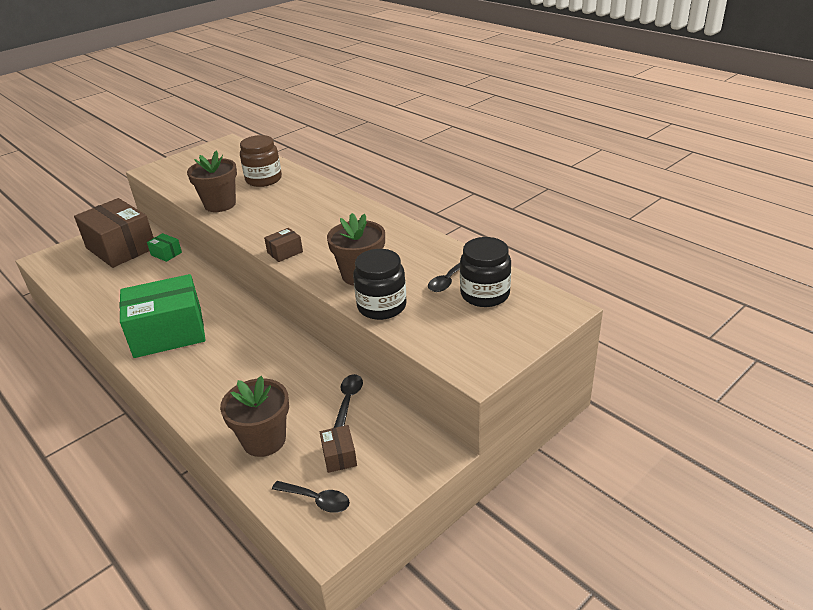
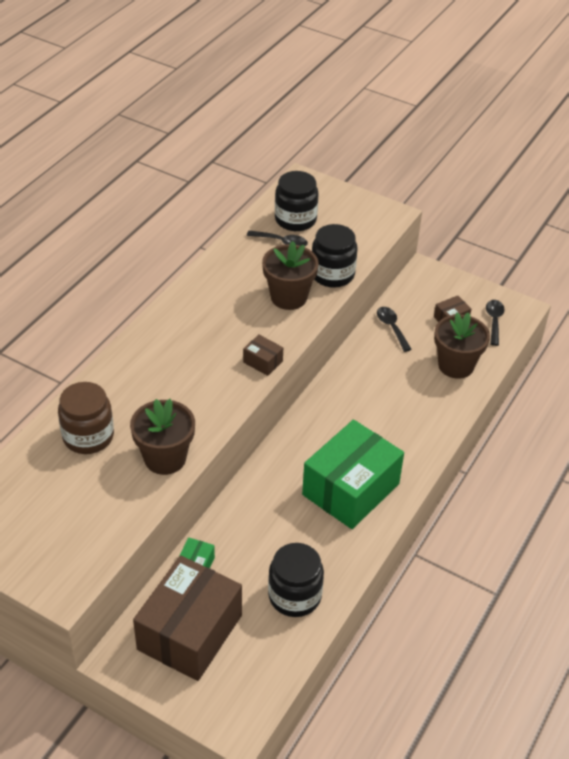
camera: 110 degrees left, 10 degrees up
(104, 291) = (294, 596): none -> black jar
(168, 333) = (351, 489): green box -> green box turned 75 degrees clockwise
(348, 400) = (392, 328): black spoon -> black spoon turned 75 degrees clockwise

